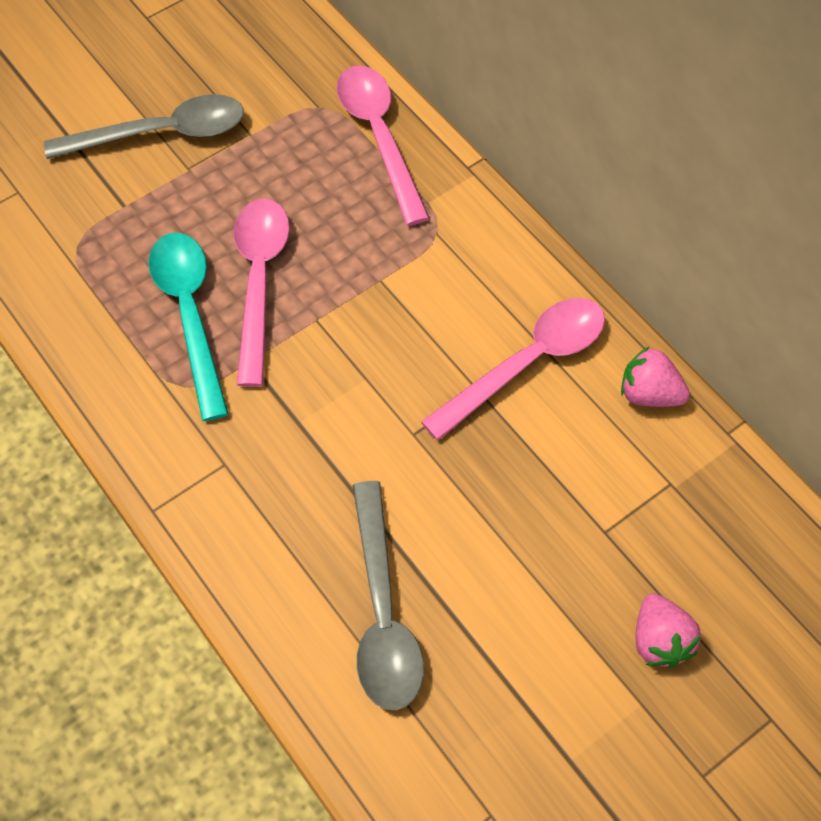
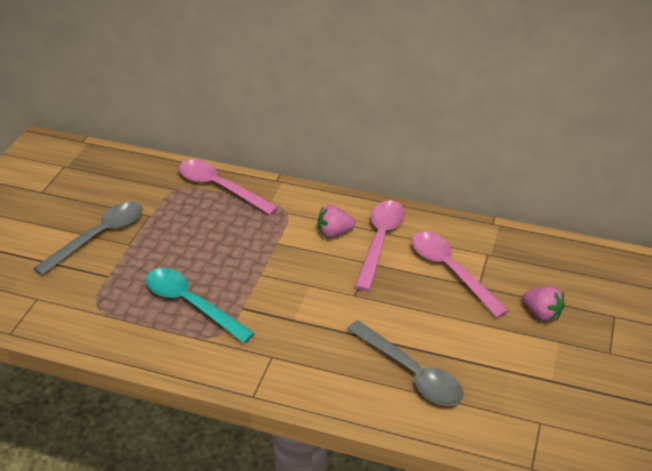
camera: 35 degrees left, 20 degrees down
(259, 281) = (215, 272): pink spoon -> pink spoon (451, 271)
(649, 394) = (445, 226): pink strawberry -> pink strawberry (334, 233)

